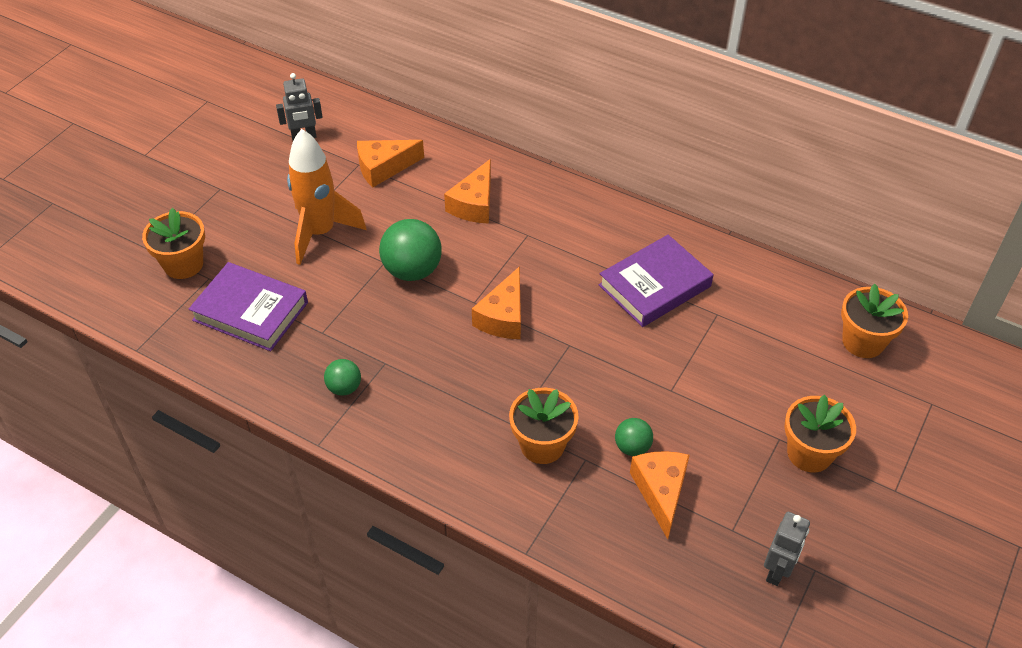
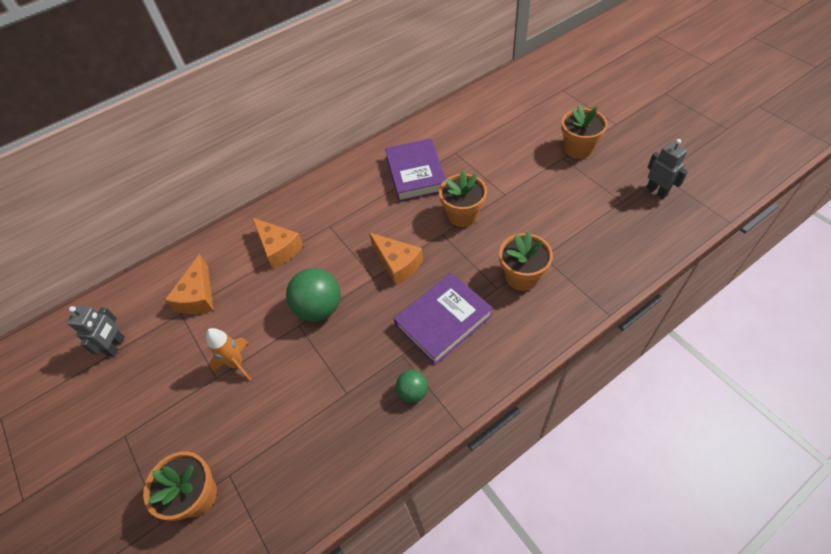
camera: 60 degrees left, 5 degrees up
(250, 311) = (291, 446): purple book -> purple book (443, 321)
(320, 233) = (237, 364): orange rocket -> orange rocket, size x0.58
(632, 447) = (542, 228): green ball -> none
(660, 492) = (582, 225): orange cheese -> none
(863, 342) = (508, 99): orange flower pot -> orange flower pot (462, 215)

